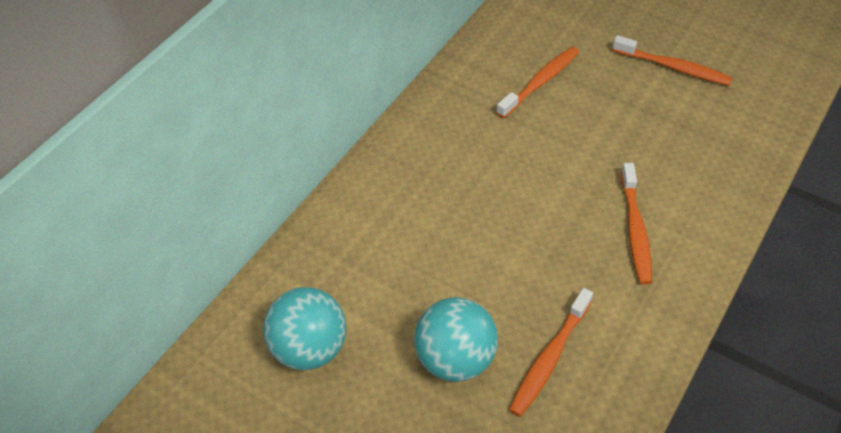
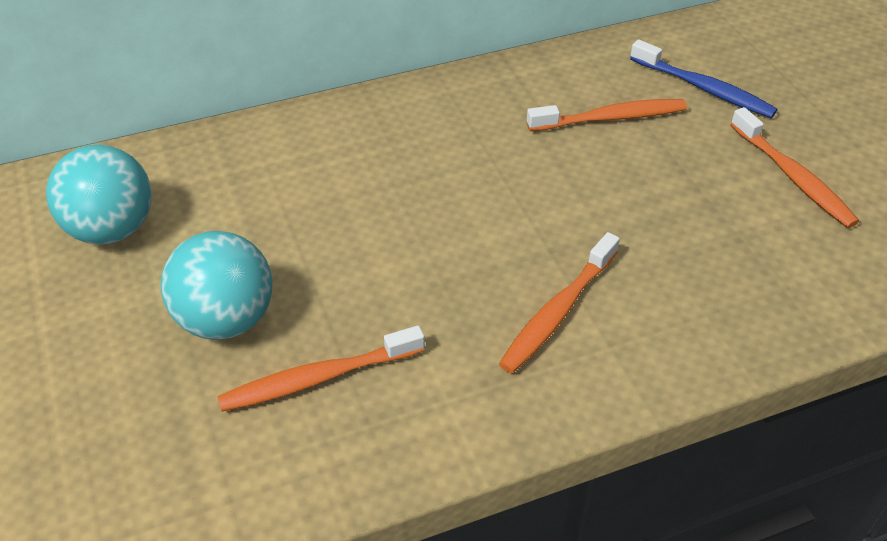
camera: 35 degrees right, 5 degrees down
(573, 31) = (704, 88): none -> blue toothbrush

